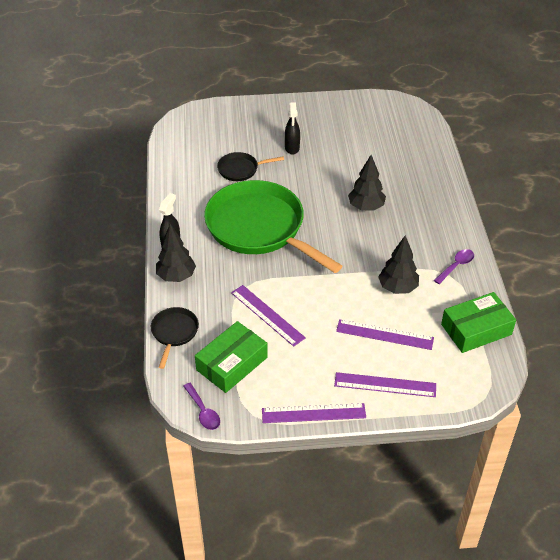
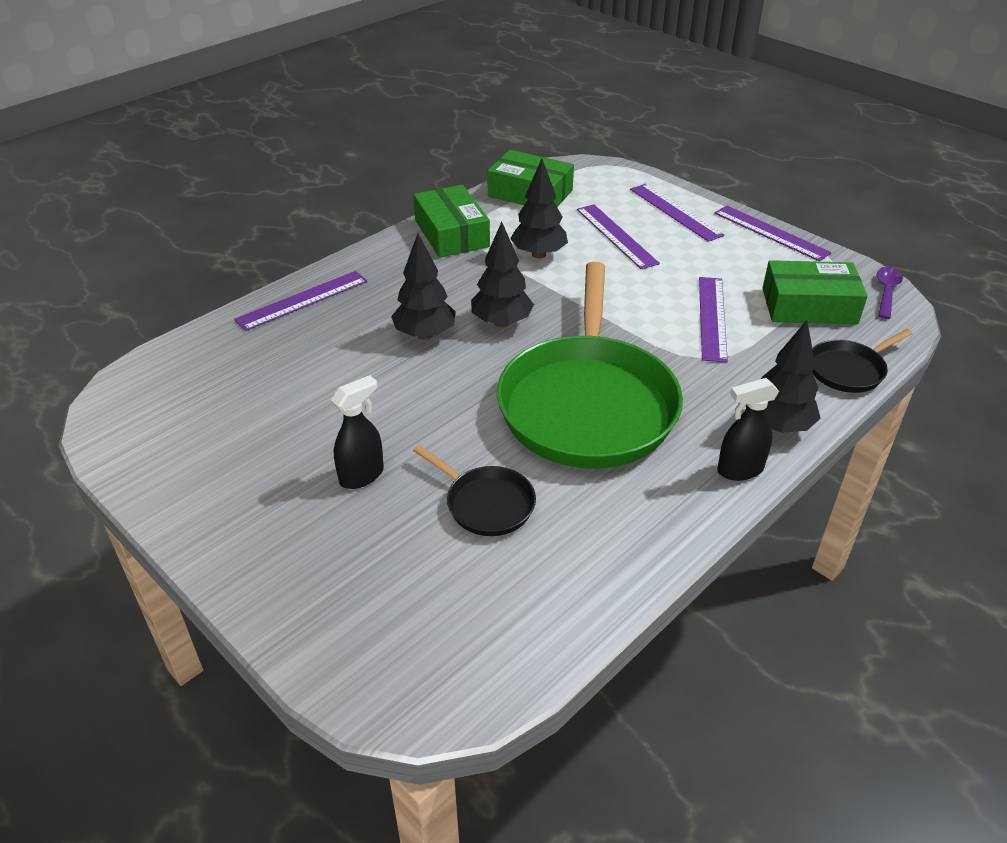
camera: 130 degrees left, 5 degrees down
(348, 237) = (501, 322): none -> black tree
(438, 182) = (302, 300): none -> purple ruler
(456, 266) = (451, 233): purple spoon -> green box

